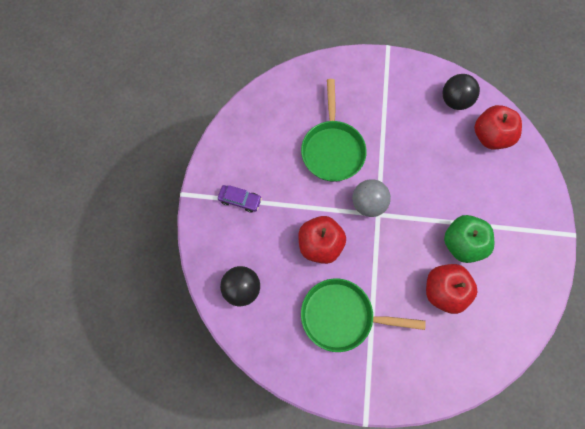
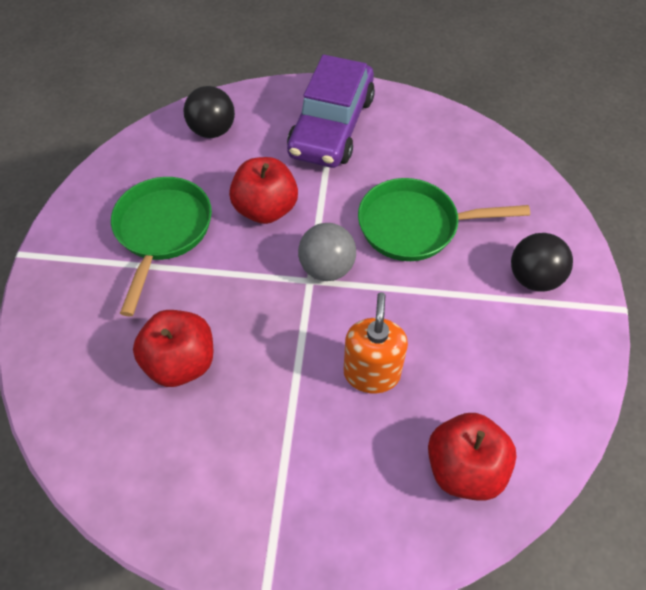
camera: 90 degrees right, 15 degrees down
(240, 200) = (331, 126): purple car -> purple car, size x2.37
(440, 179) = (371, 373): none -> orange soap dispenser
(455, 101) = (531, 411): black ball -> black ball (533, 278)
(462, 243) = (256, 397): green apple -> none

